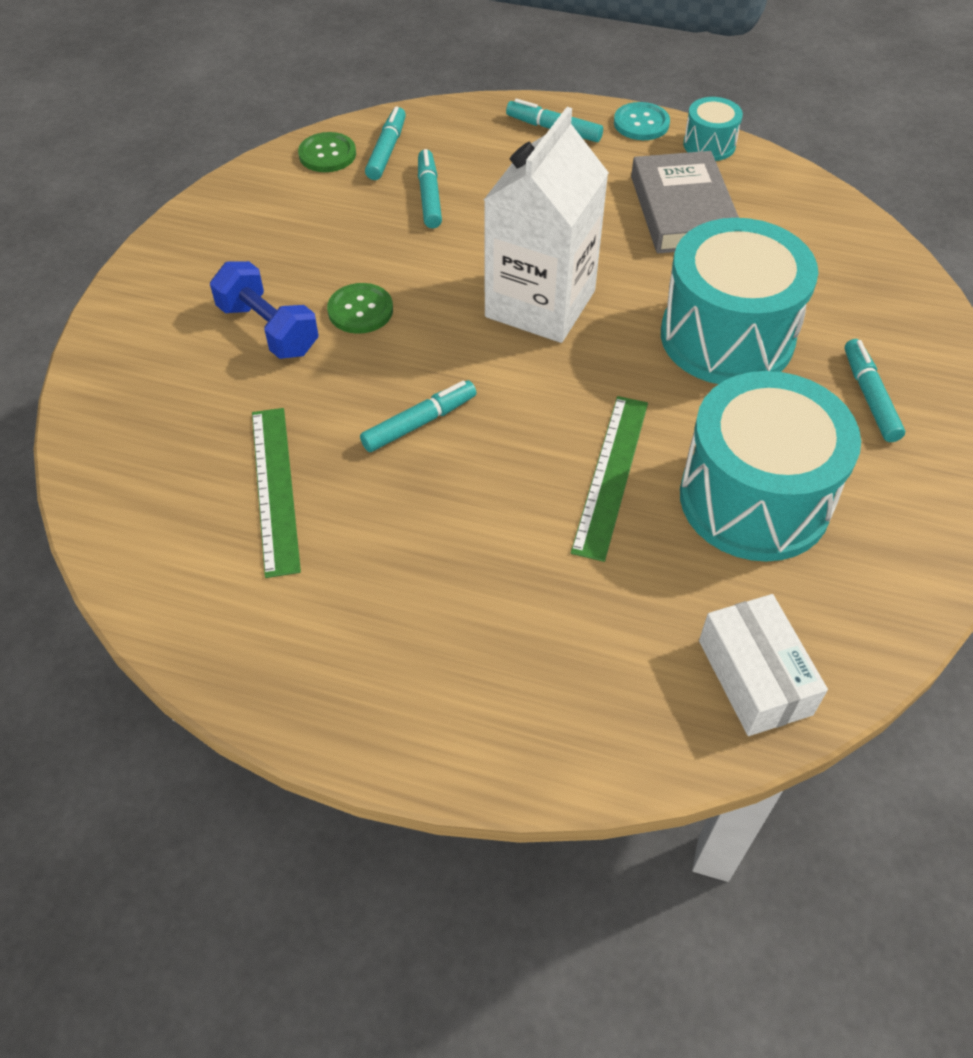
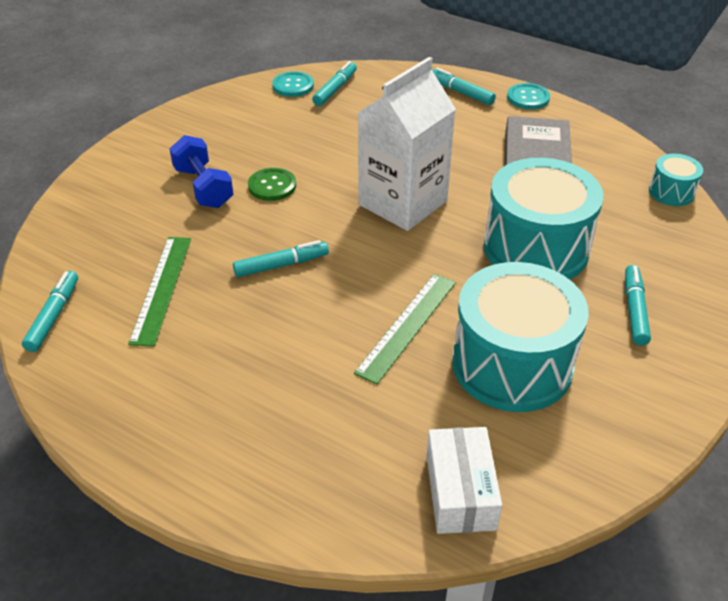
camera: 15 degrees right, 10 degrees down
(327, 154) = (293, 86): green button -> turquoise button
(429, 196) = (352, 121): turquoise marker -> turquoise marker (53, 316)
(709, 145) = (574, 119): turquoise drum -> turquoise drum (671, 192)

